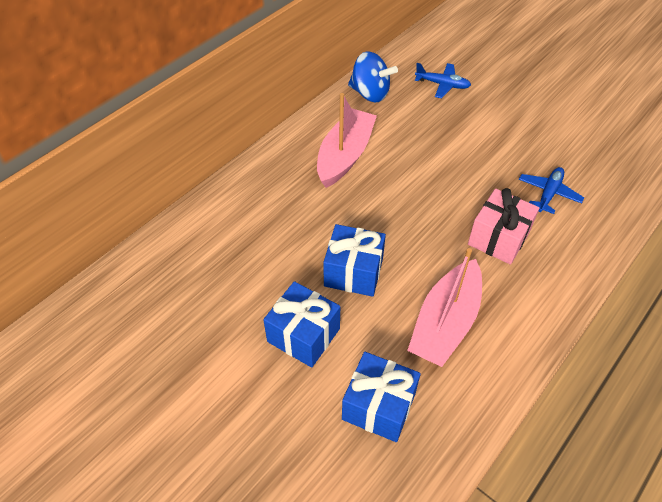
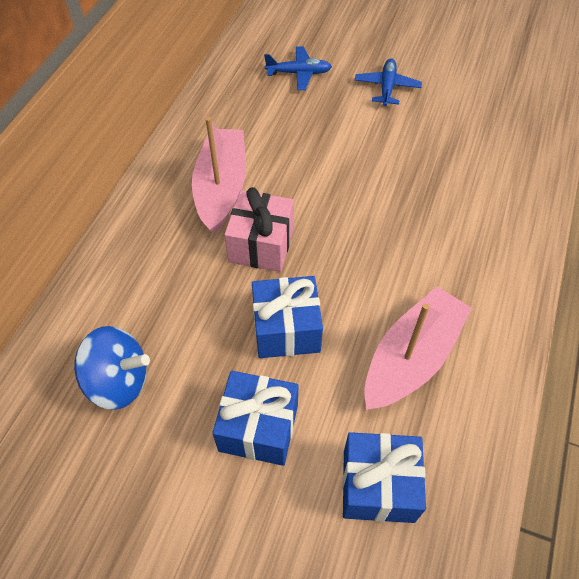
camera: 20 degrees left, 5 degrees up
(370, 94) = (221, 104): blue spinning top -> blue spinning top (119, 381)
(445, 323) = (411, 357): pink boat -> pink boat turned 150 degrees counterclockwise
(498, 238) = (428, 239): pink gift -> pink gift (261, 245)
(548, 194) = (460, 172): blue plane -> blue plane (387, 87)

